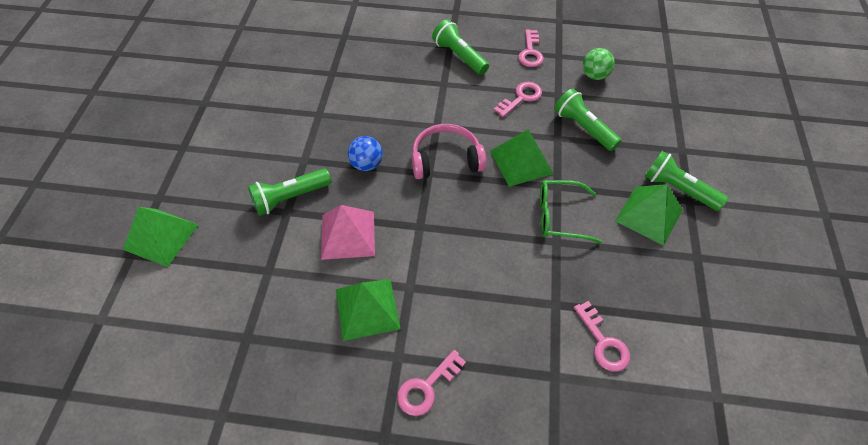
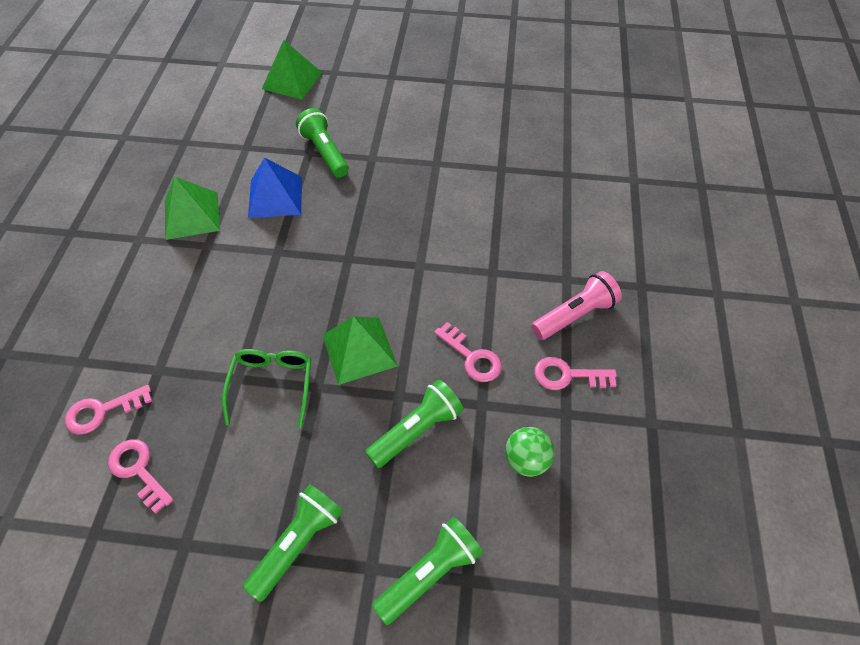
camera: 90 degrees right, 0 degrees up
(348, 235) = (275, 197): pink pyramid -> blue pyramid
(366, 164) = (363, 206): blue ball -> none
(427, 387) = (103, 260): pink key -> pink key (138, 470)
(446, 159) = (366, 274): pink headphones -> none
(459, 56) = (547, 289): green flashlight -> green flashlight (430, 573)
(481, 44) = (575, 315): none -> pink flashlight
(649, 215) = (259, 493): green pyramid -> none

